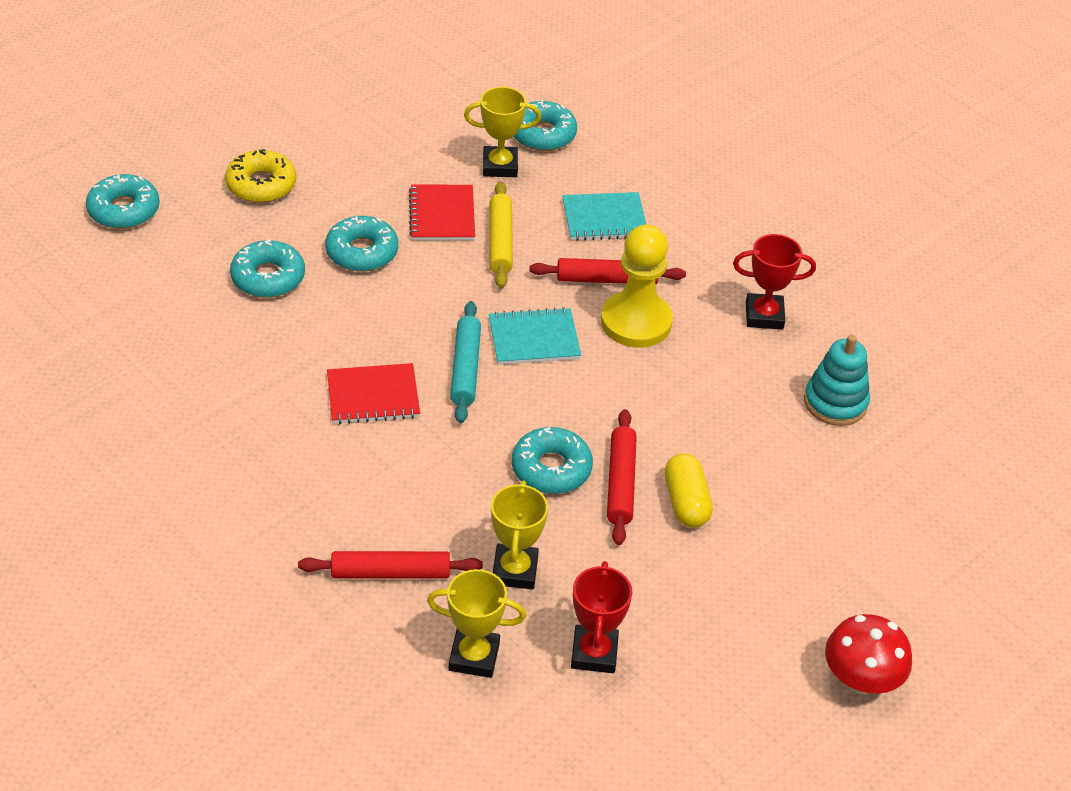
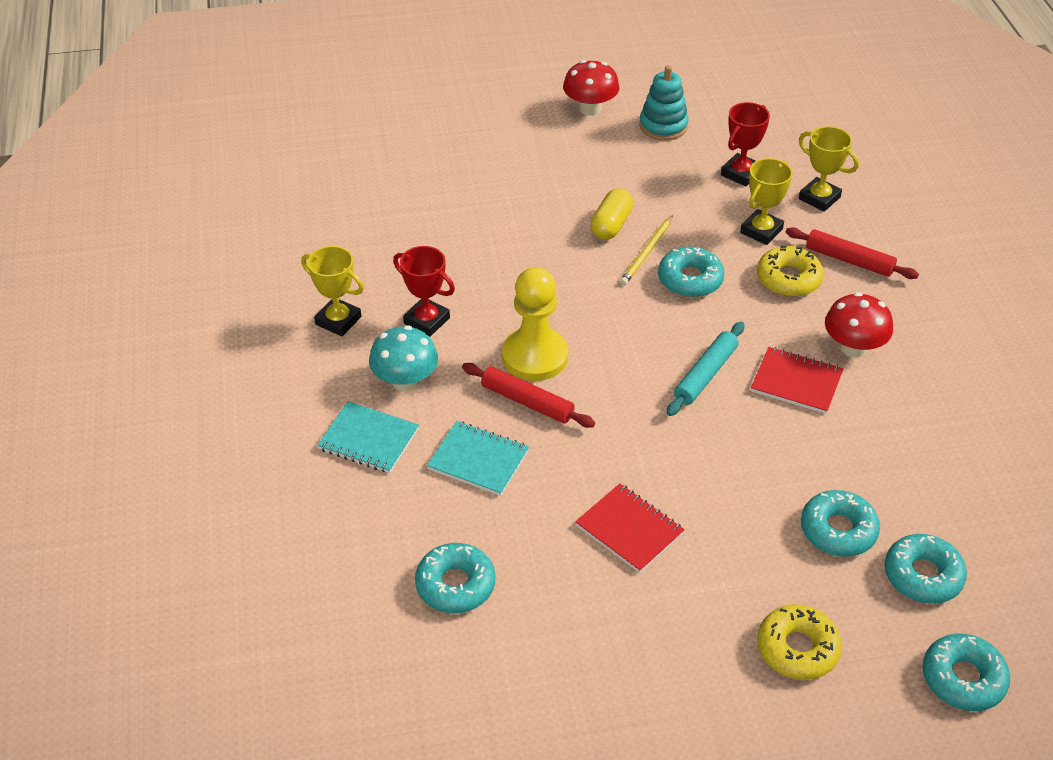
camera: 145 degrees left, 0 degrees up
(334, 459) = (853, 347): none -> red mushroom
(362, 252) = (732, 521): turquoise donut -> turquoise donut (922, 575)
(442, 215) = (629, 529): red notebook -> red notebook turned 75 degrees counterclockwise
(446, 516) = (788, 279): none -> yellow donut
(500, 166) = (530, 563): yellow trophy -> yellow trophy (338, 320)
(500, 241) = (593, 477): yellow rolling pin -> none
(534, 339) = (631, 376): turquoise notebook -> turquoise notebook (368, 439)
(620, 483) = (647, 252): red rolling pin -> yellow pencil
(725, 256) = (405, 381): none -> turquoise mushroom
(835, 402) = (442, 242): turquoise stacking toy -> turquoise stacking toy (663, 126)

